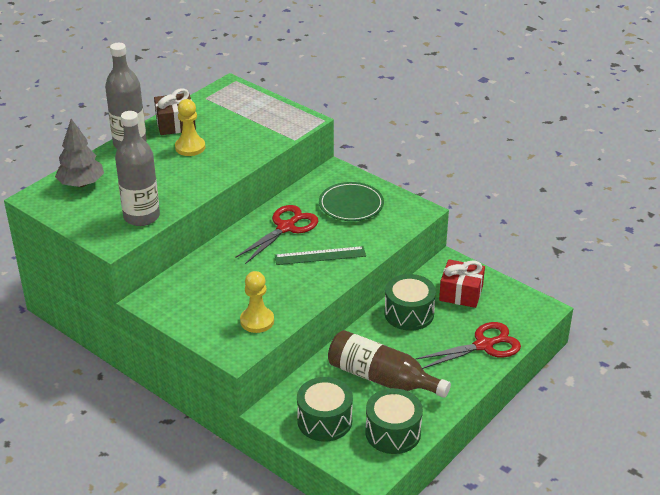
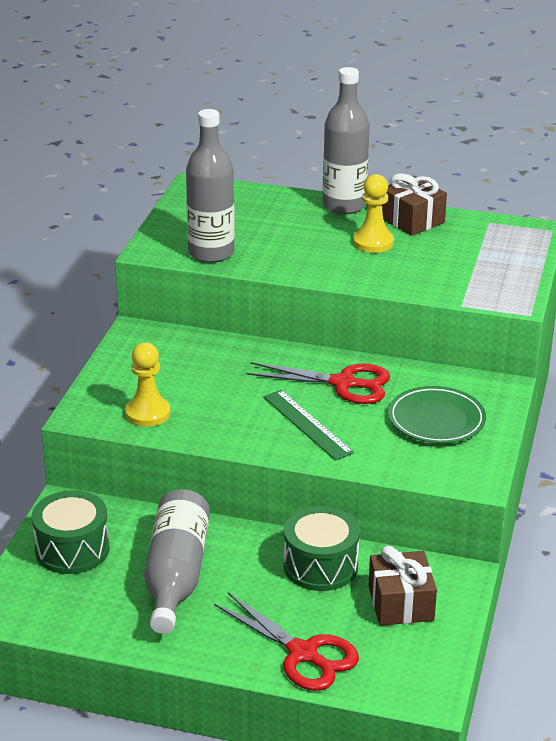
camera: 65 degrees right, 5 degrees down
(81, 184) = (241, 202): grey tree -> none
(382, 378) = (176, 576): brown bottle -> grey bottle
(393, 432) = (81, 612): green drum -> none
(461, 293) = (401, 603): red gift -> brown gift

